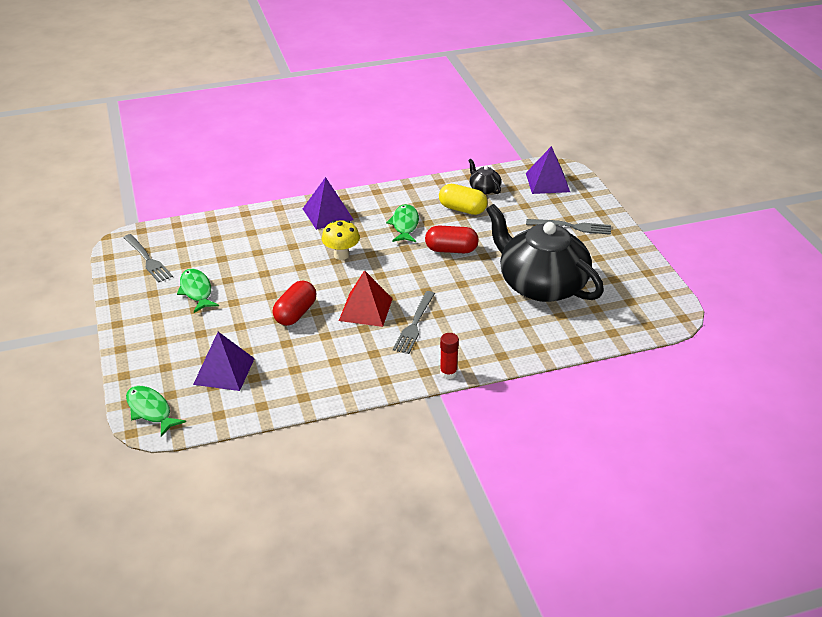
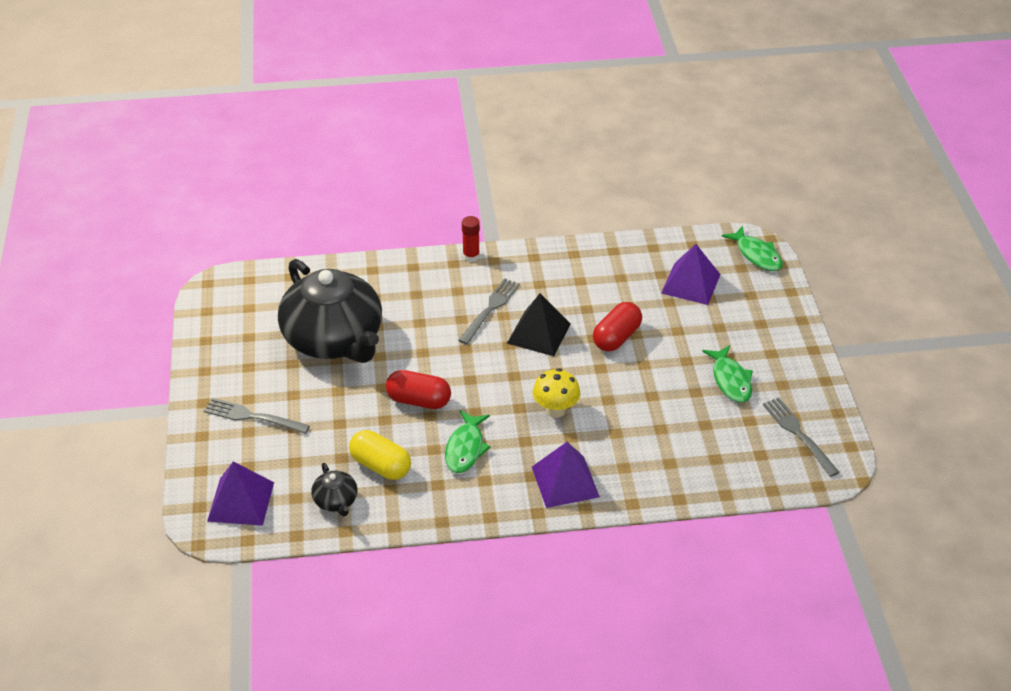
camera: 170 degrees left, 5 degrees up
(365, 309) = (539, 333): red pyramid -> black pyramid

